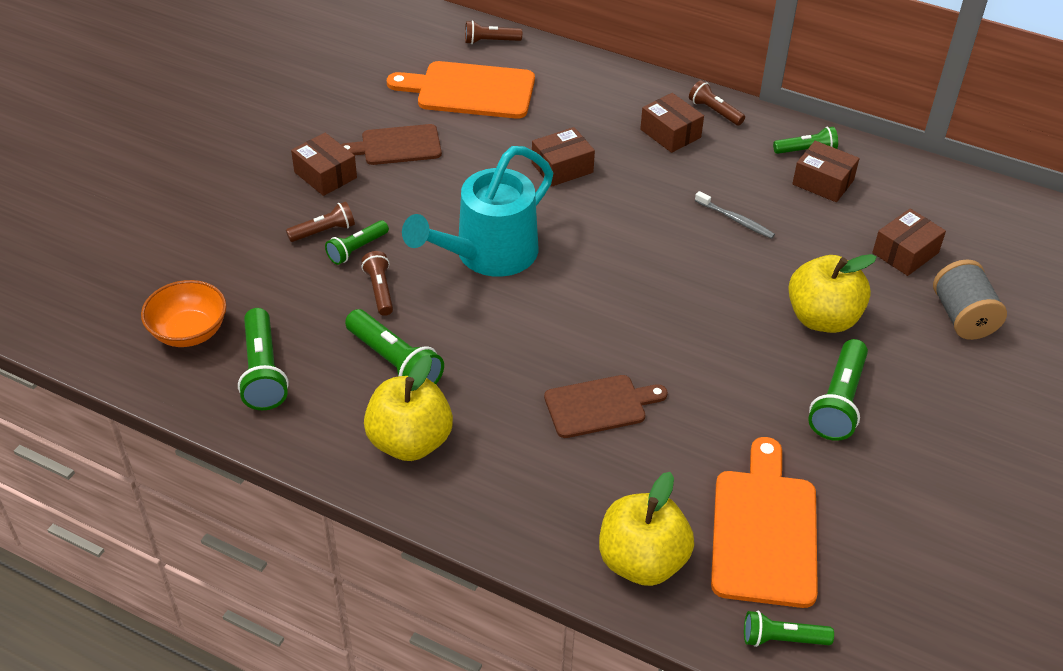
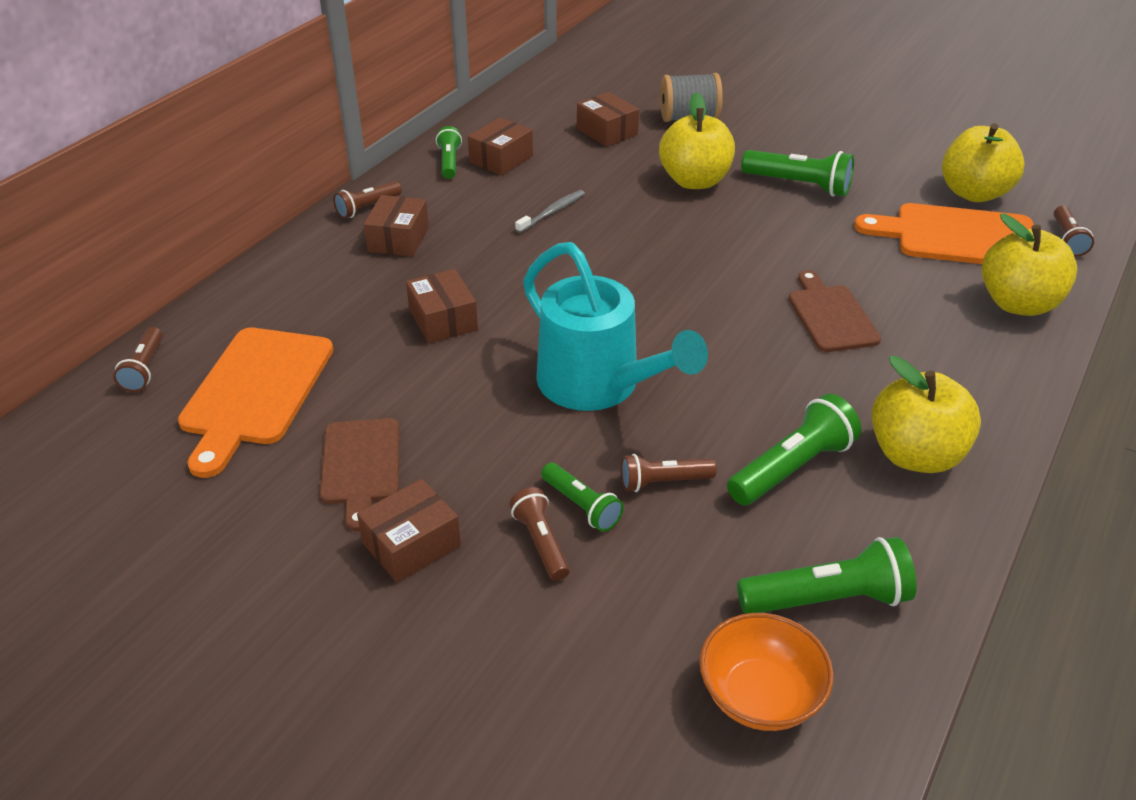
camera: 85 degrees left, 5 degrees down
(670, 133) = (398, 239): brown box -> brown box turned 45 degrees counterclockwise
(782, 639) = (1067, 239): green flashlight -> brown flashlight
(867, 564) = (974, 193): none -> yellow apple

